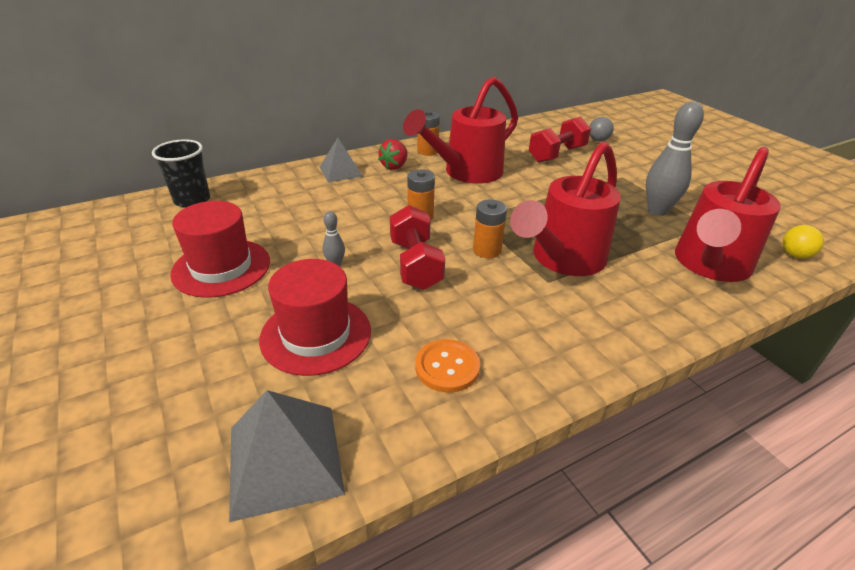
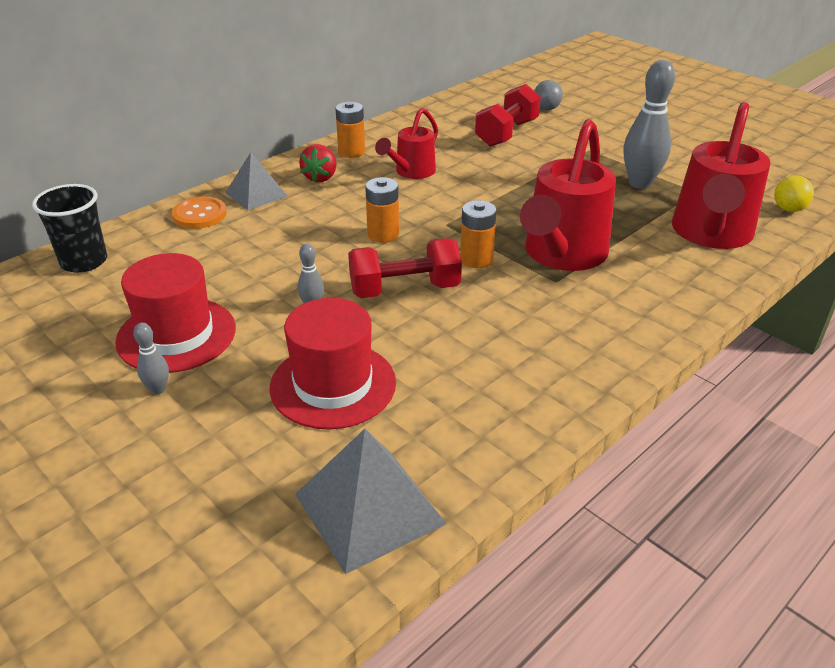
camera: 15 degrees left, 0 degrees up
(182, 308) = (158, 389): none -> grey bowling pin
(415, 264) = (404, 289): red dumbbell -> red dumbbell turned 75 degrees counterclockwise
(447, 367) = (490, 388): orange button -> orange button (199, 215)
(466, 173) = (411, 172): red watering can -> red watering can, size x0.56

